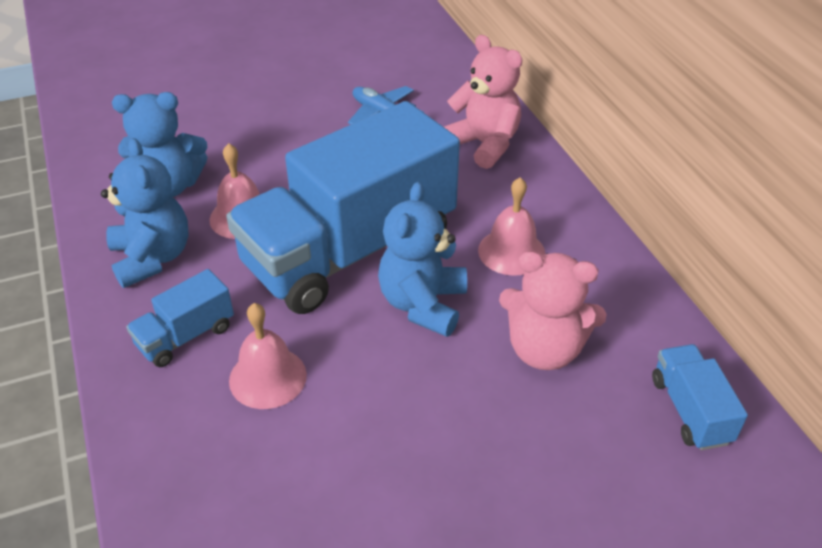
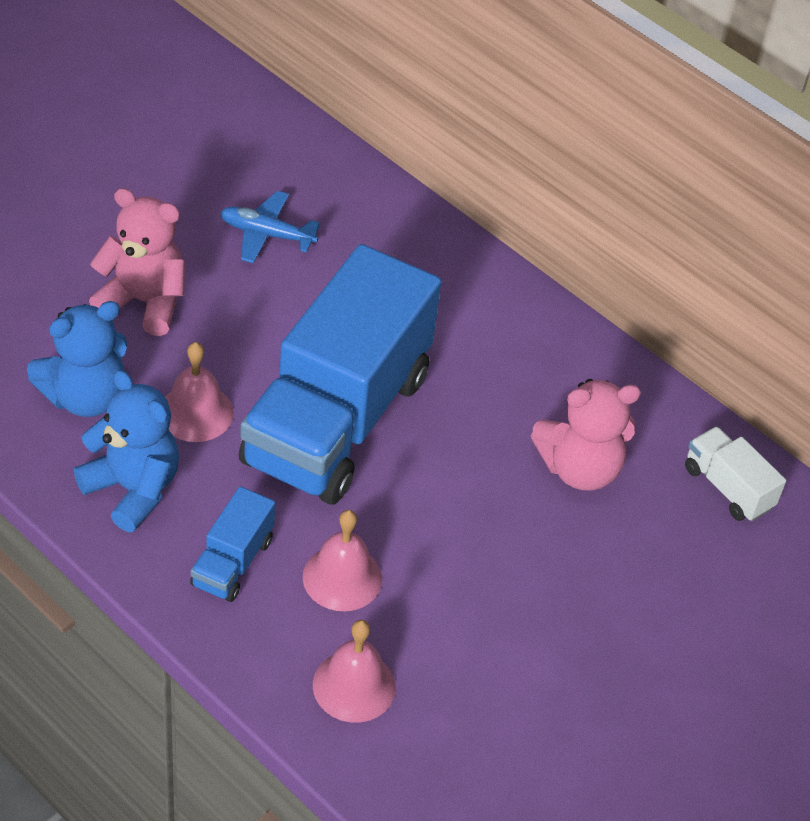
camera: 30 degrees left, 5 degrees up
(423, 304) = (444, 457): blue teddy bear -> none
(484, 144) = (402, 247): pink teddy bear -> pink teddy bear (144, 302)
(511, 251) = (498, 373): pink bell -> pink bell (354, 686)
(690, 410) = (728, 488): blue truck -> white truck

